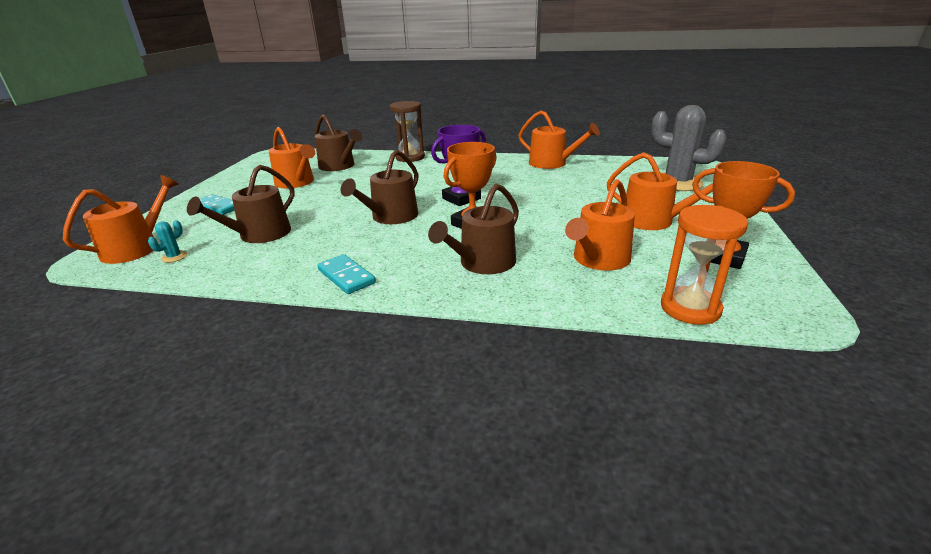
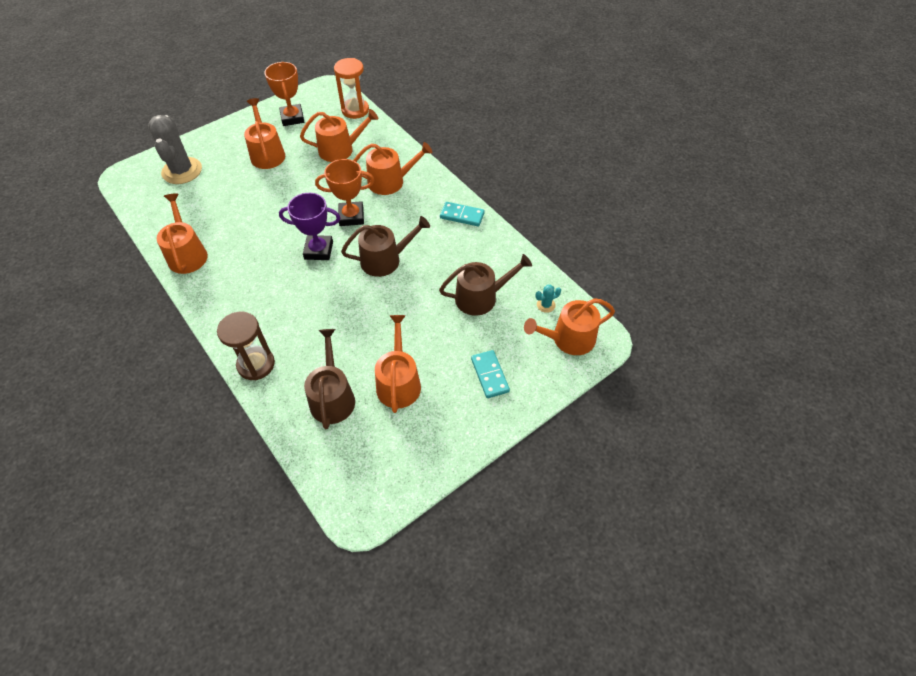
camera: 140 degrees left, 25 degrees up
(346, 276) = (462, 216): turquoise domino -> turquoise domino turned 75 degrees counterclockwise
(483, 263) = (390, 181): brown watering can -> orange watering can

